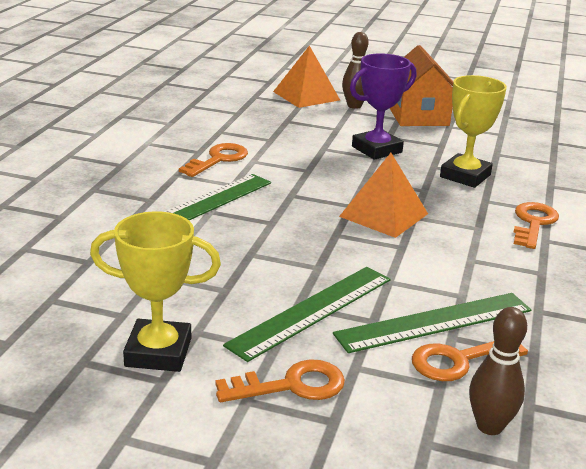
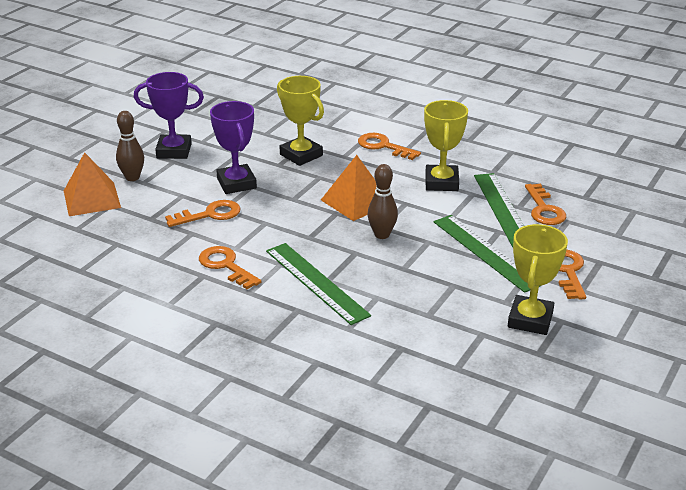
camera: 75 degrees left, 5 degrees up
(308, 143) = (210, 215): none -> orange key
(418, 116) = (174, 151): orange house -> purple trophy
(473, 269) = (441, 182): none -> yellow trophy
(489, 426) = (603, 213): brown bowling pin -> brown bowling pin (382, 235)

